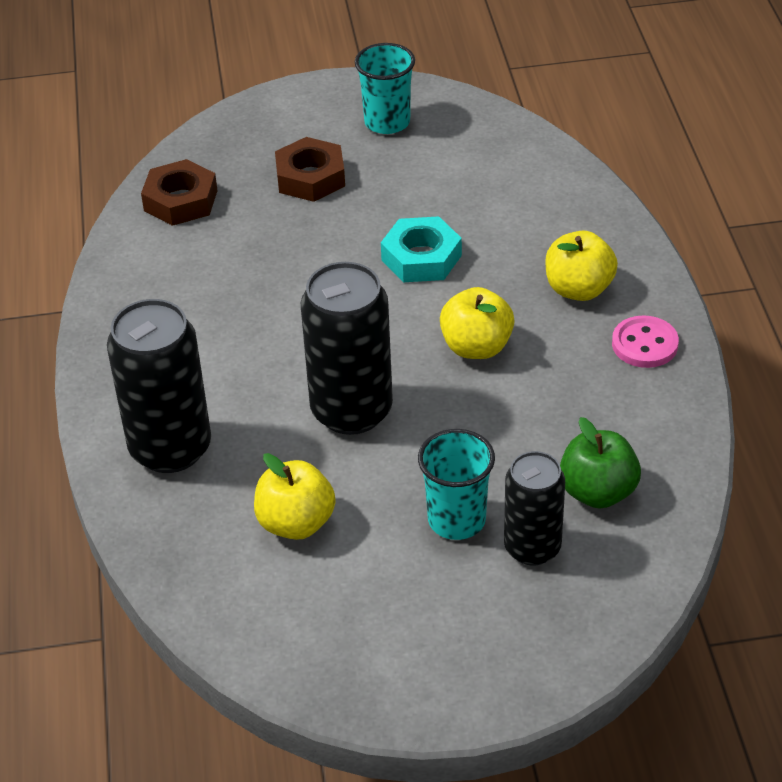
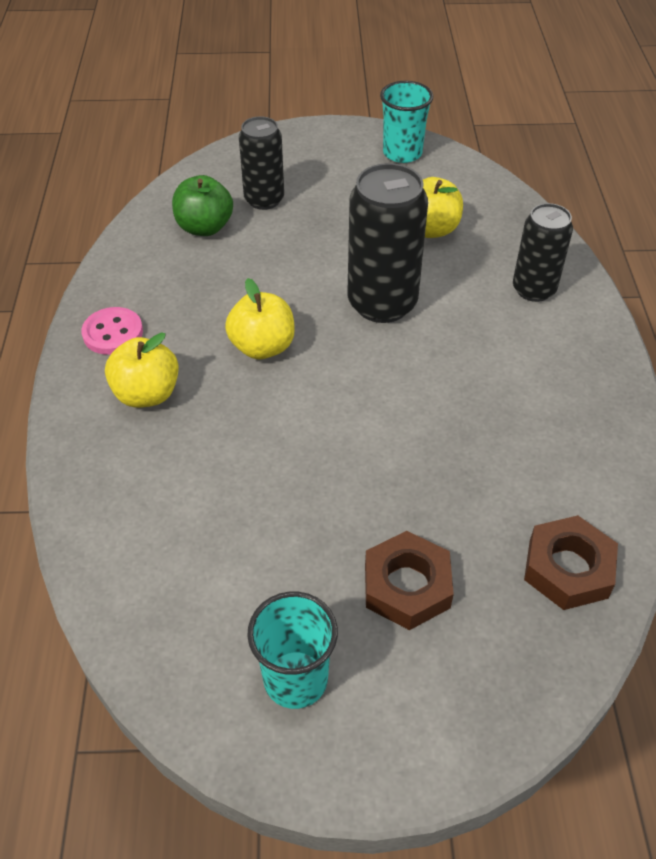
camera: 175 degrees left, 5 degrees up
(170, 448) = (533, 289): black can -> black can, size x0.64
(421, 258) = (293, 450): turquoise nut -> none
(456, 520) = (312, 220): turquoise cup -> turquoise cup (402, 153)

